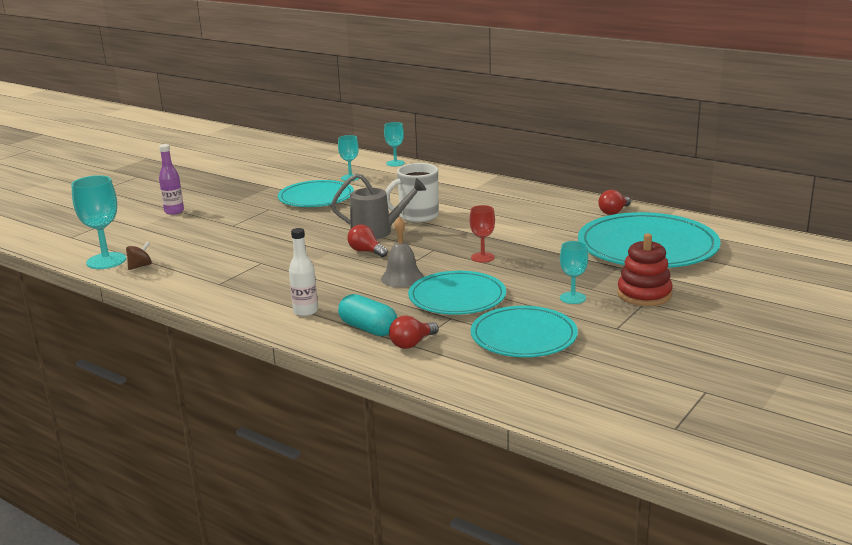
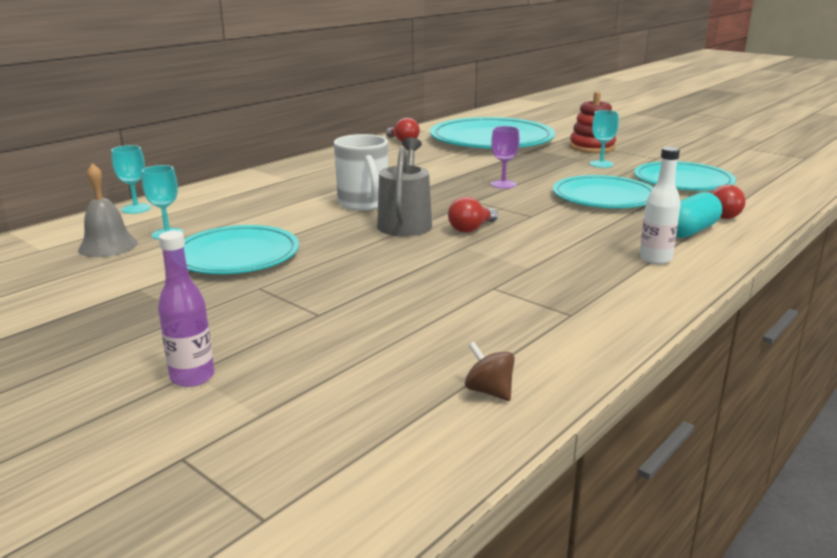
camera: 85 degrees left, 0 degrees up
(106, 261) = (451, 437): turquoise goblet -> none
(402, 278) = (554, 215): grey bell -> grey bell (108, 246)
(482, 257) = (503, 184): red goblet -> purple goblet

